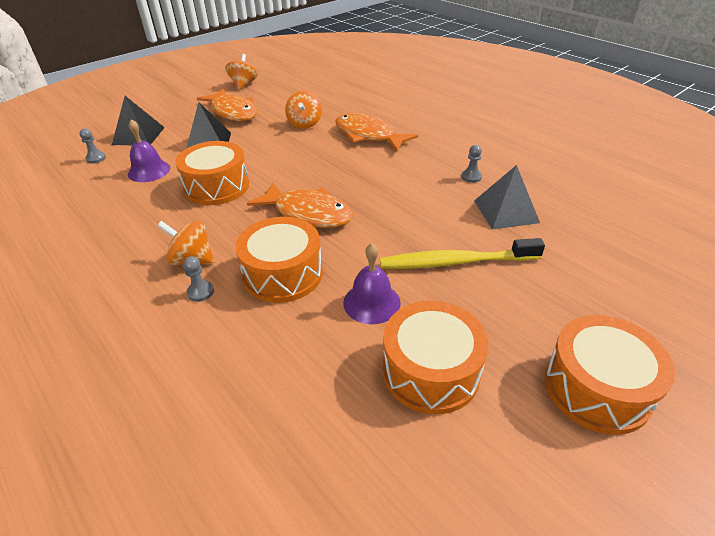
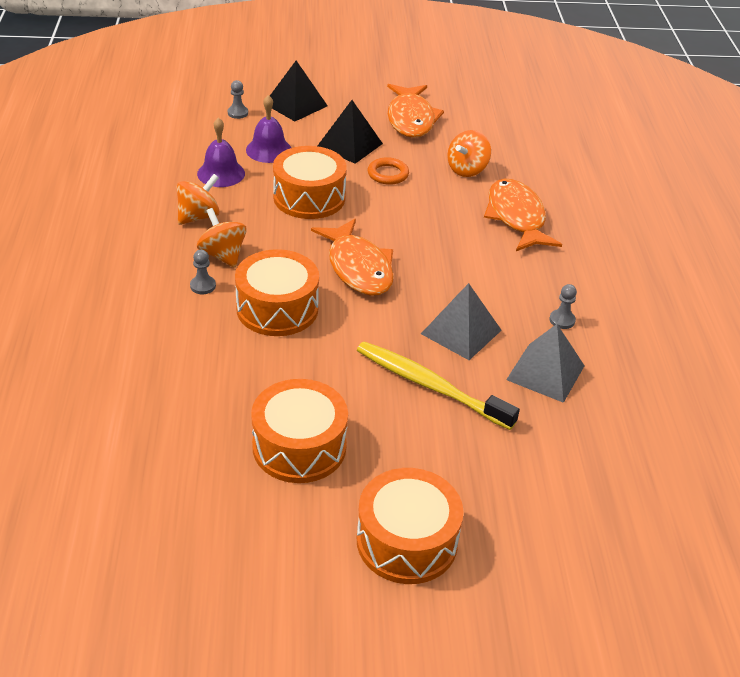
camera: 35 degrees right, 0 degrees up
(243, 84) = (460, 86): orange spinning top -> orange spinning top (198, 216)
(256, 148) = (388, 174): none -> orange ring
(371, 302) = (318, 373): purple bell -> purple bell (221, 173)
(426, 216) = (461, 332): none -> grey pyramid

